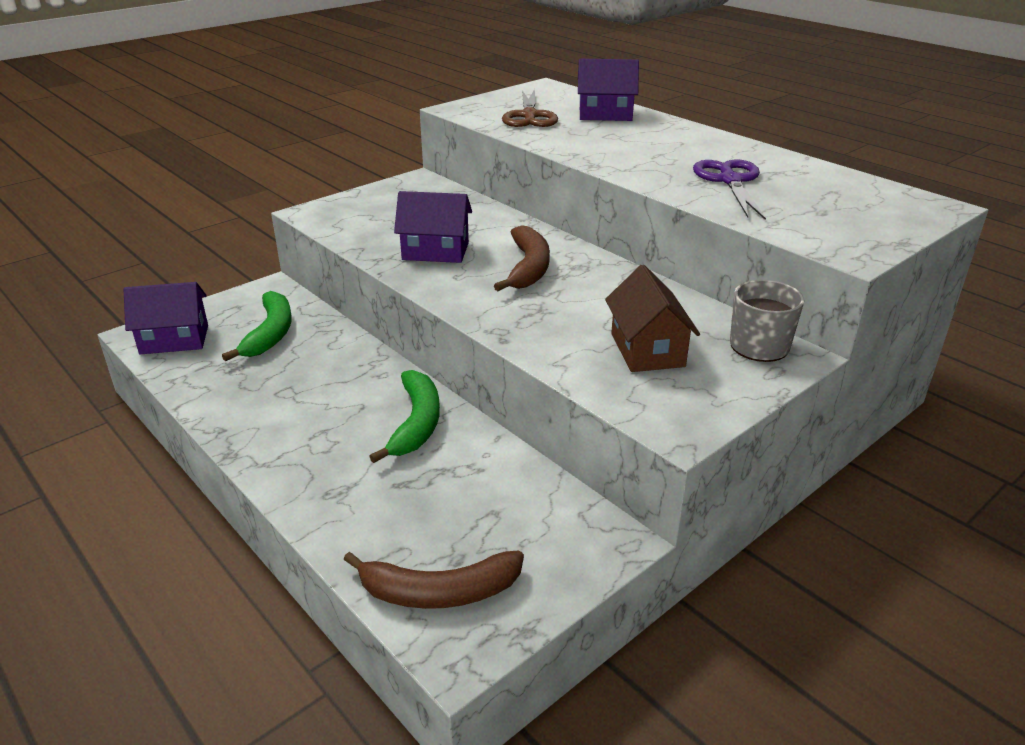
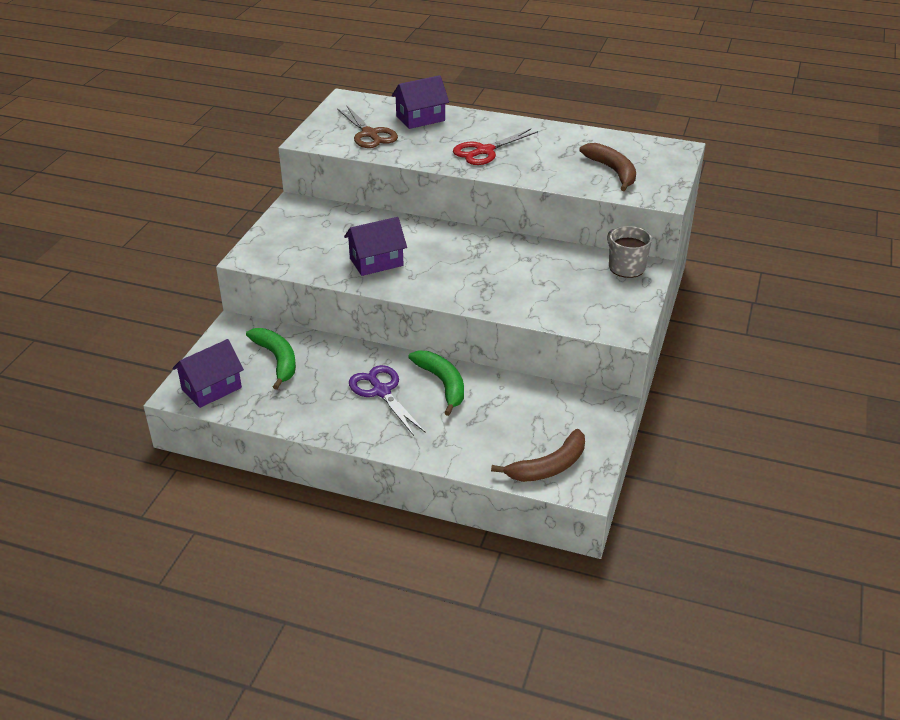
camera: 30 degrees left, 5 degrees up
(528, 268) = (450, 256): brown banana -> brown banana (613, 171)
(646, 154) = (485, 151): none -> red scissors
(647, 350) = (571, 290): brown house -> none
(730, 181) = (555, 160): purple scissors -> purple scissors (381, 391)

